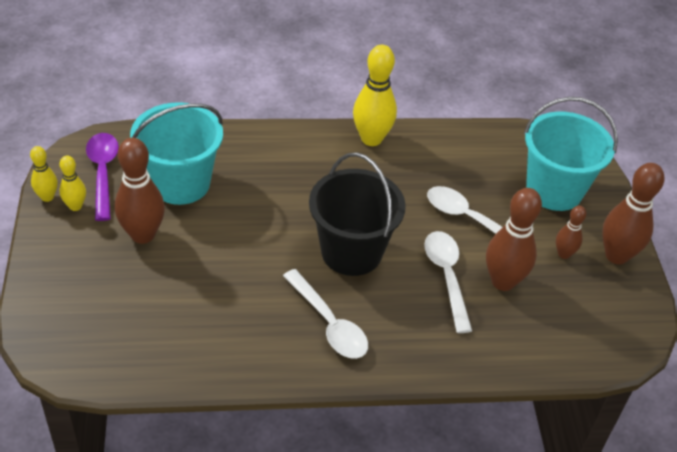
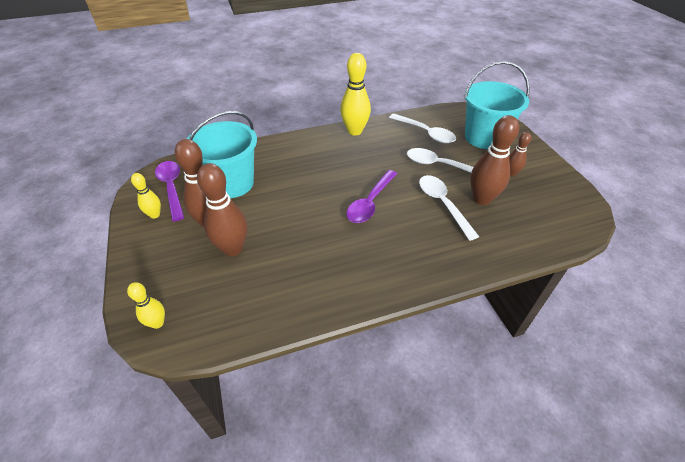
camera: 10 degrees left, 0 degrees up
(47, 197) = (131, 213): yellow bowling pin -> yellow bowling pin (157, 323)
(329, 323) = (374, 256): white spoon -> white spoon (425, 133)
(351, 252) = (370, 202): black bucket -> purple spoon
(616, 255) = (544, 167): brown bowling pin -> brown bowling pin (233, 248)

